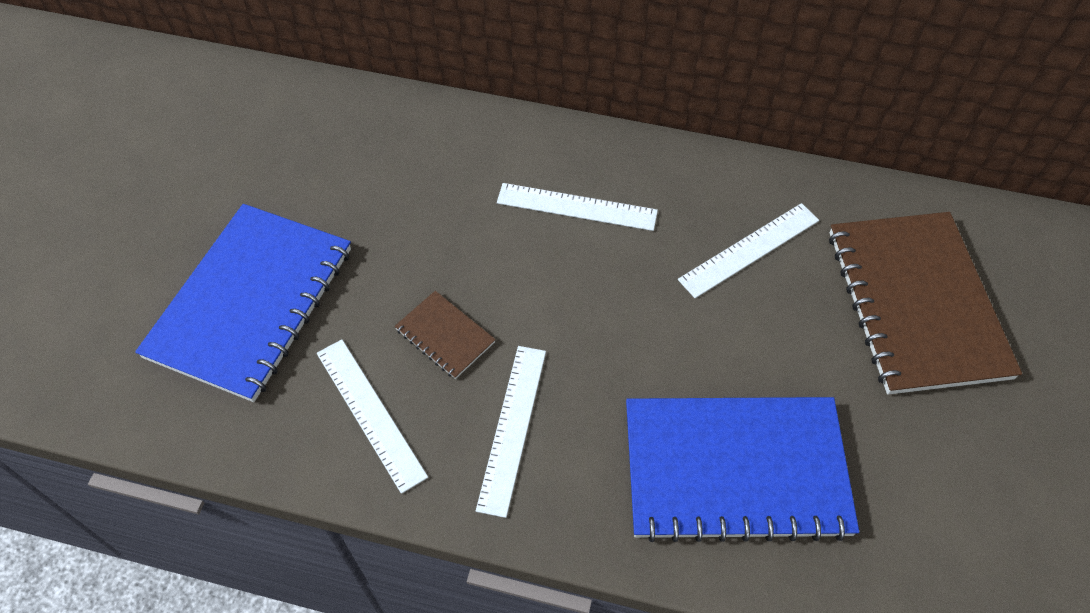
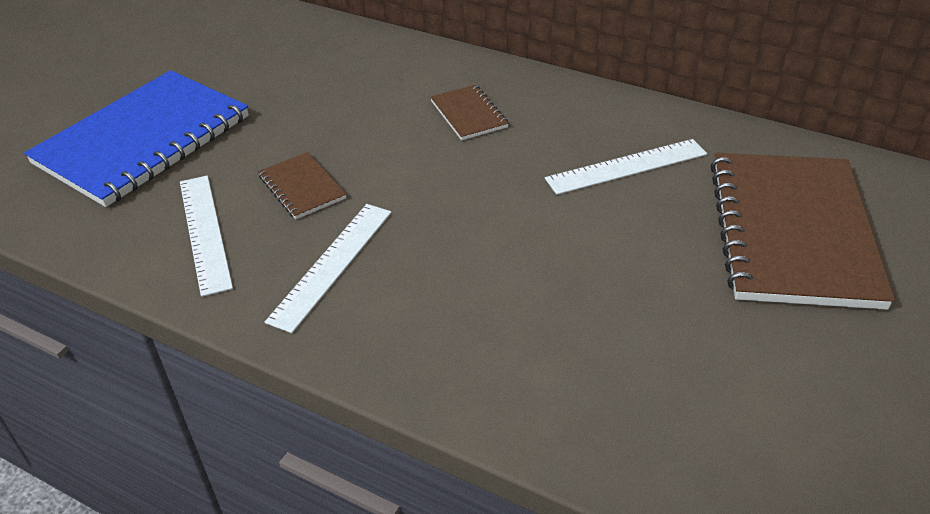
camera: 15 degrees right, 15 degrees down
(577, 206) = (468, 114): white ruler -> brown notebook
(735, 469) = (545, 335): blue notebook -> none

